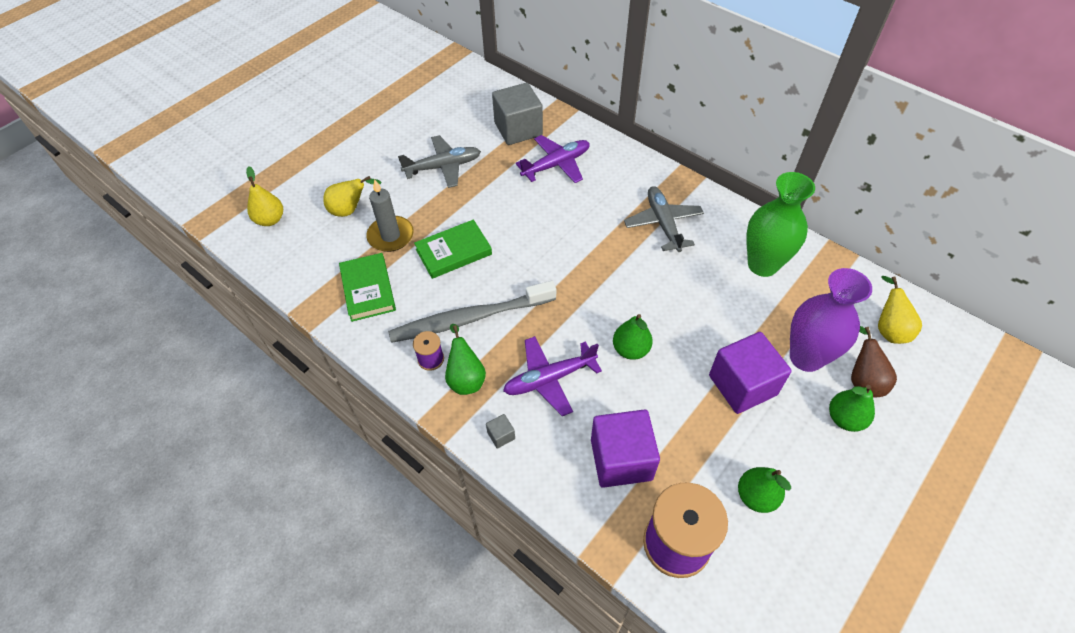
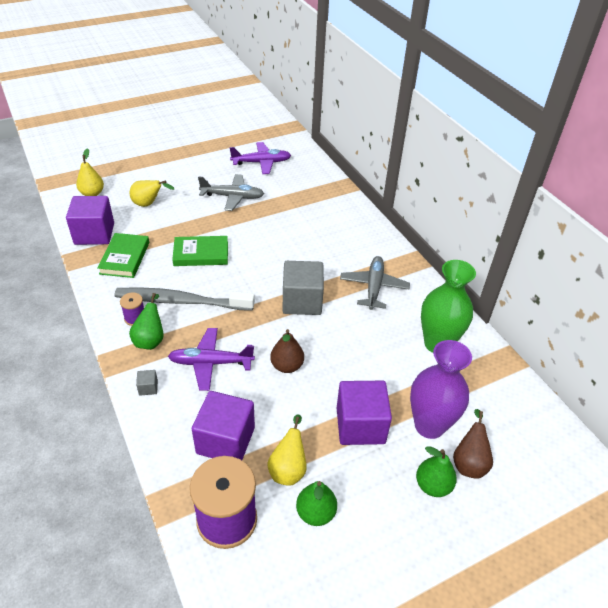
camera: 20 degrees right, 10 degrees down
(310, 272) = (94, 234): none -> purple cube
(390, 236) = (164, 229): grey candle -> none
(518, 129) = (304, 189): grey cube -> grey cube (302, 301)
(556, 165) = (317, 221): purple plane -> purple plane (261, 163)
(630, 349) = (287, 366): green pear -> brown pear
(888, 329) = (519, 432): yellow pear -> yellow pear (288, 469)

